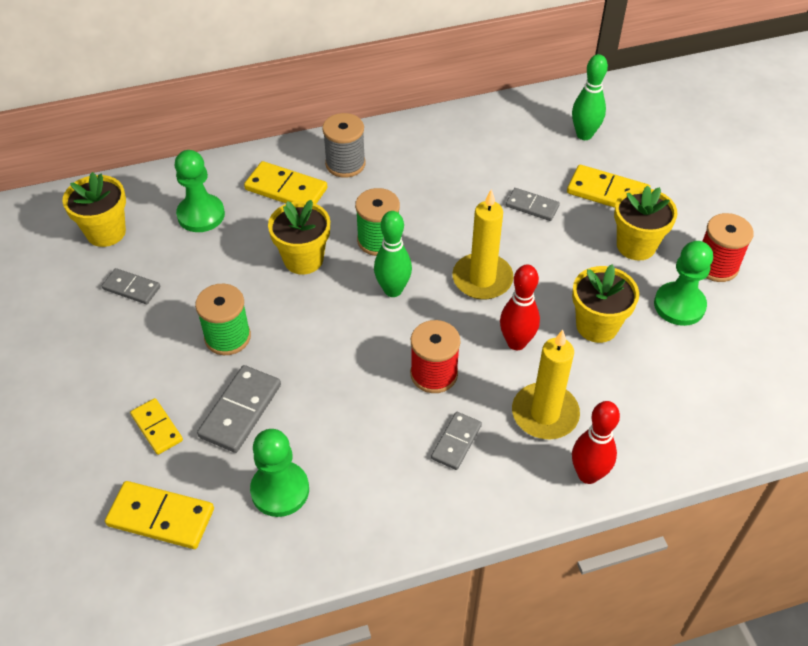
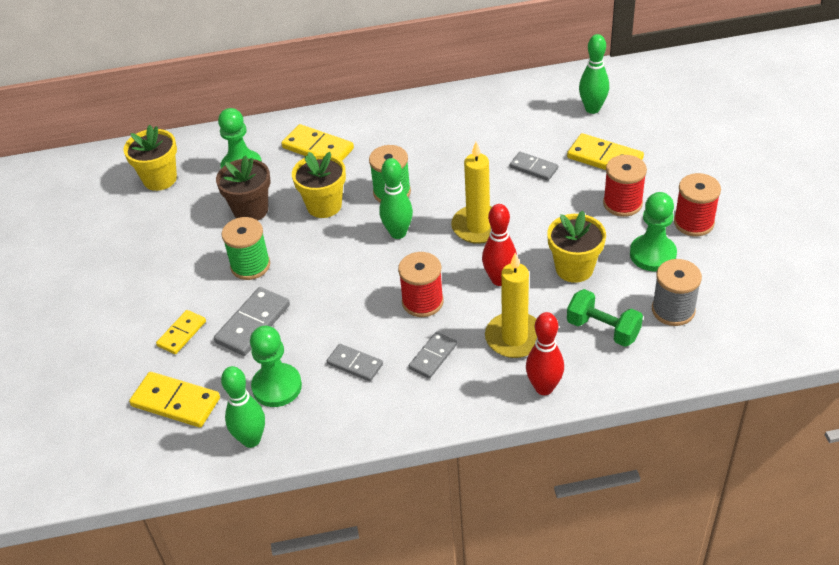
camera: 10 degrees right, 5 degrees down
(131, 288) = (175, 224): grey domino -> grey domino (355, 364)
(157, 428) = (182, 334): yellow domino -> yellow domino turned 60 degrees clockwise
(218, 268) = (250, 210): none -> brown flower pot
(258, 561) = (251, 439): none -> green bowling pin
(345, 164) = (373, 129): grey spool -> grey spool (673, 310)
(636, 245) = (622, 203): yellow flower pot -> red spool
(641, 399) = (603, 329): none -> green dumbbell

